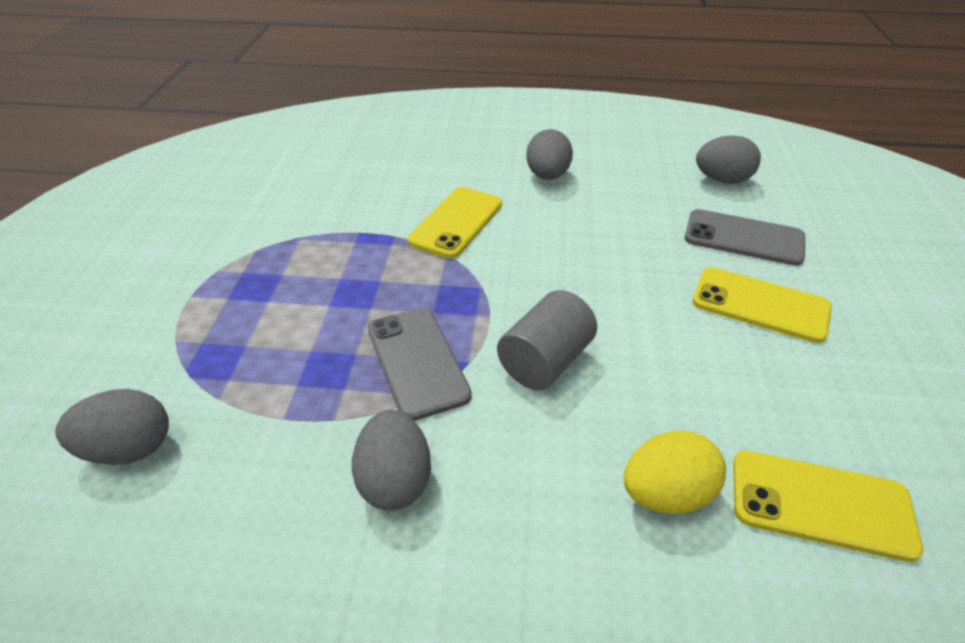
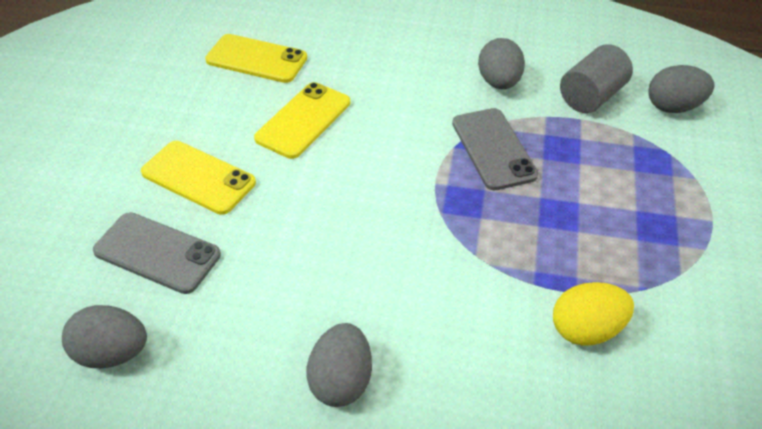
camera: 175 degrees left, 5 degrees up
(456, 222) = (465, 299): yellow phone -> yellow phone (303, 120)
(545, 361) = (395, 143): grey cylinder -> grey cylinder (591, 96)
(666, 494) = (340, 68): yellow egg -> yellow egg (586, 329)

